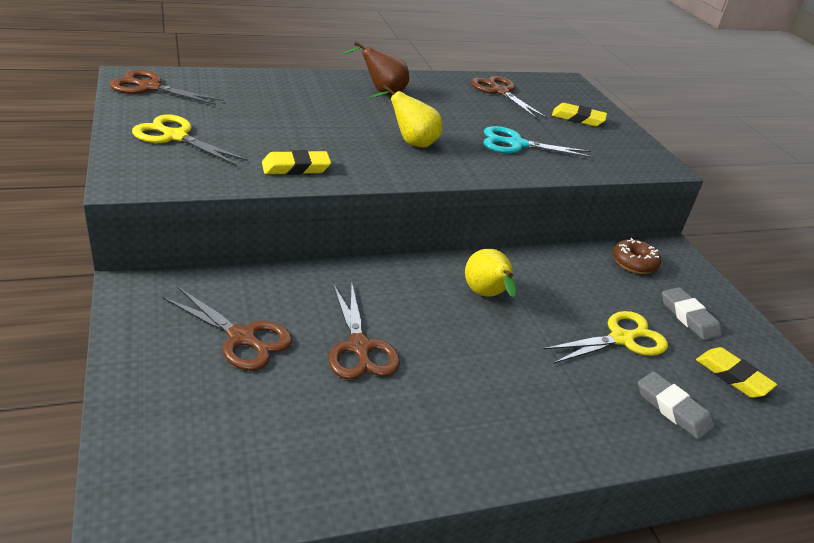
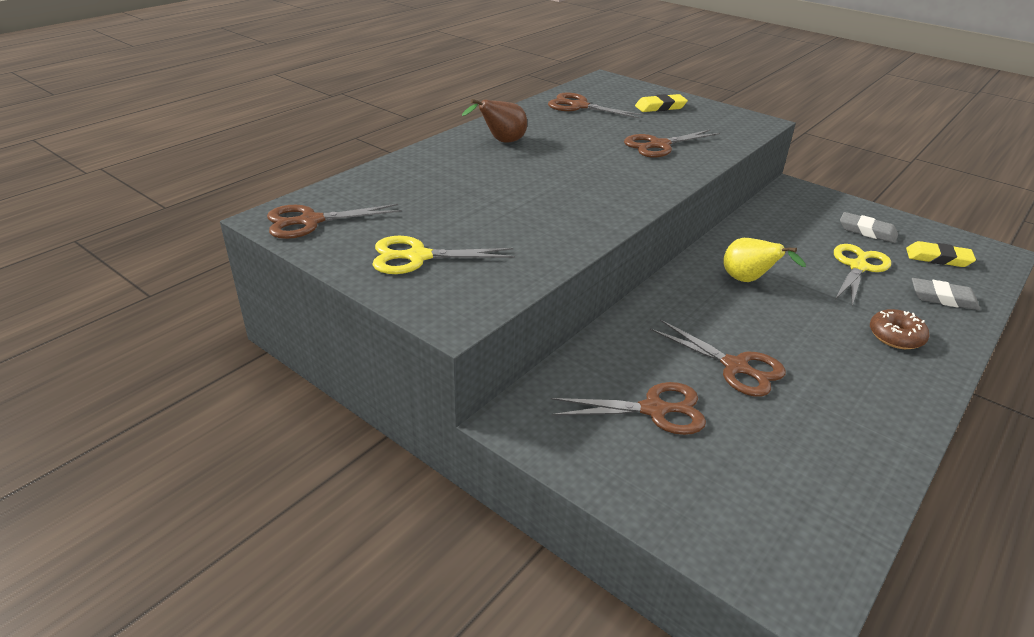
camera: 30 degrees left, 0 degrees up
(296, 167) = (555, 237): yellow eraser -> none
(411, 142) = (594, 176): yellow pear -> none
(516, 144) = (659, 145): turquoise scissors -> brown scissors
(634, 263) = (790, 209): brown donut -> brown donut (895, 336)

